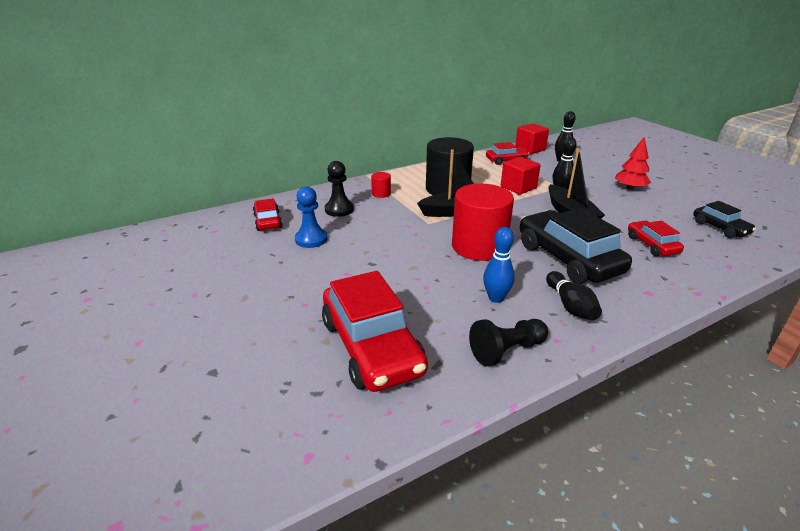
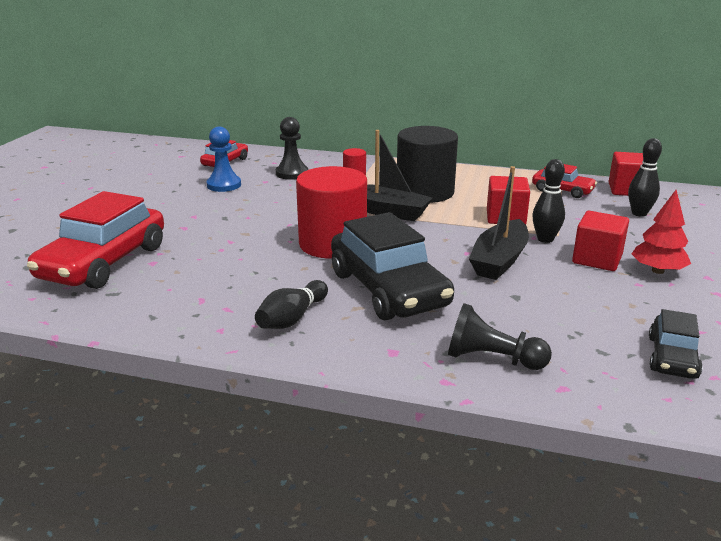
camera: 45 degrees right, 5 degrees down
(496, 298) = (249, 281): blue bowling pin -> none
(506, 351) = (169, 313): black pawn -> black pawn (492, 359)
(568, 258) = (388, 289): black car -> black car turned 135 degrees clockwise
(600, 193) = (597, 259): none -> red cube
(652, 245) = (517, 324): red car -> none

